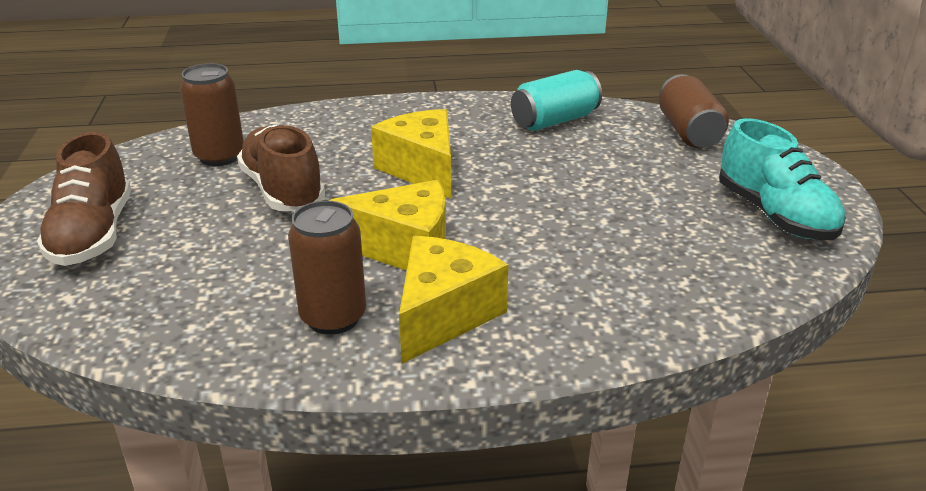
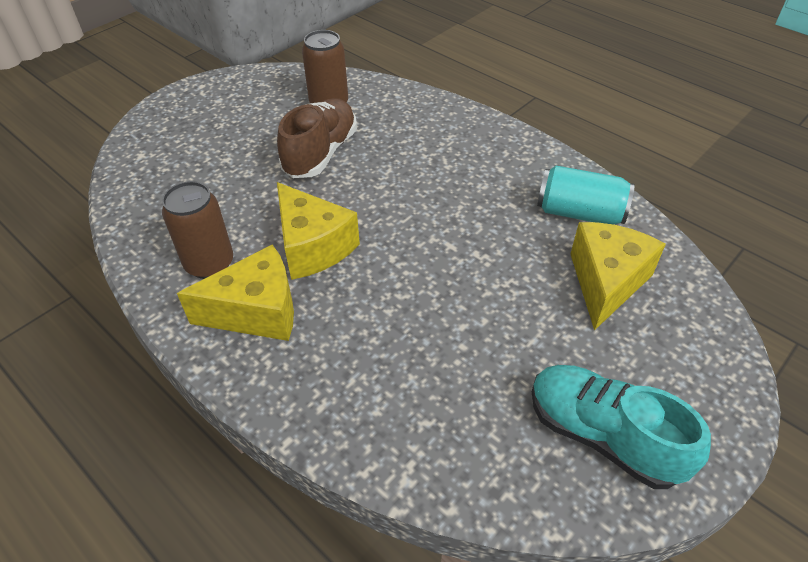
camera: 50 degrees right, 15 degrees up
(93, 235) = (201, 121): brown shoe -> none
(422, 169) = (418, 192): yellow cheese -> yellow cheese (606, 282)
(688, 132) = (676, 301): brown can -> none
(775, 215) = (602, 436): turquoise shoe -> turquoise shoe turned 105 degrees clockwise

